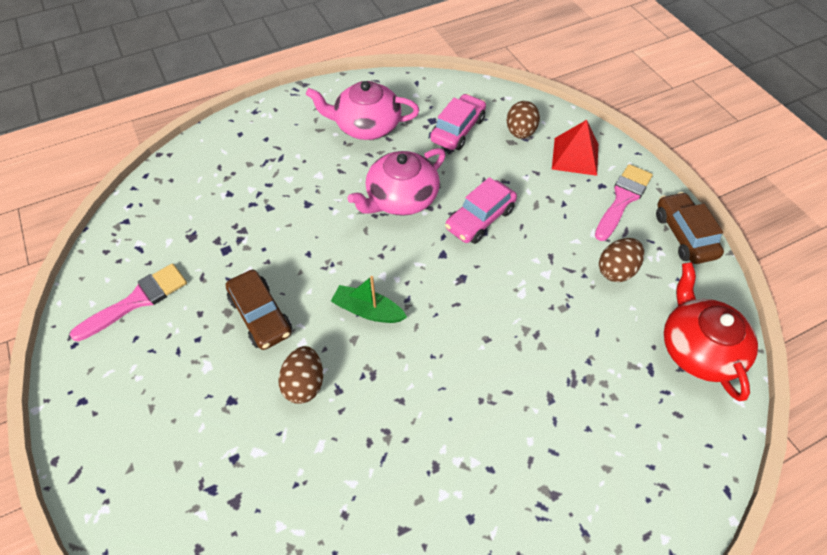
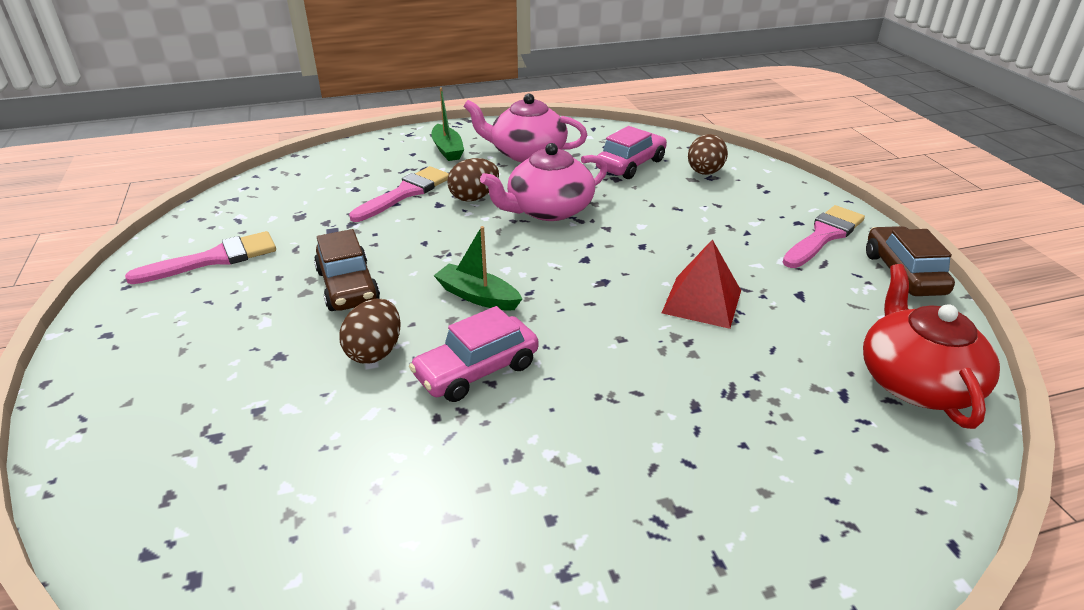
camera: 10 degrees right, 20 degrees down
(274, 193) = (405, 193): none -> pink brush
(295, 129) = (447, 150): none -> green boat
(480, 219) = (639, 235): pink car -> pink car (477, 370)
(575, 156) = (768, 196): red pyramid -> red pyramid (702, 301)
(616, 270) = (807, 295): brown egg -> brown egg (474, 197)

